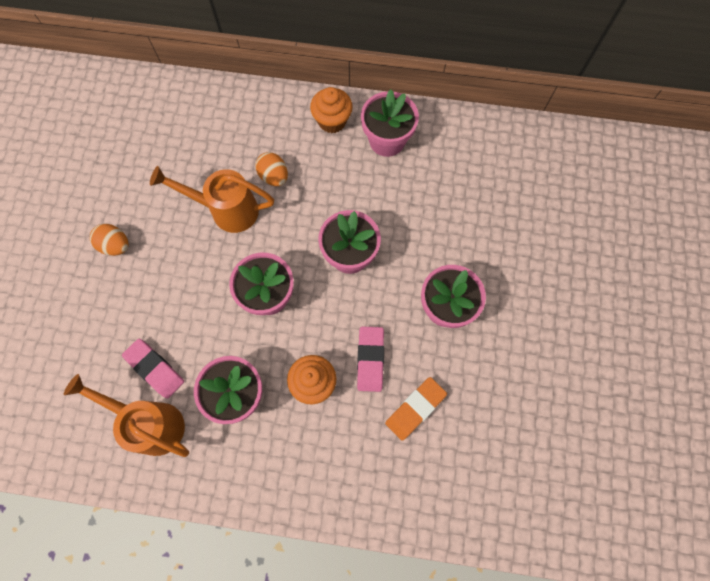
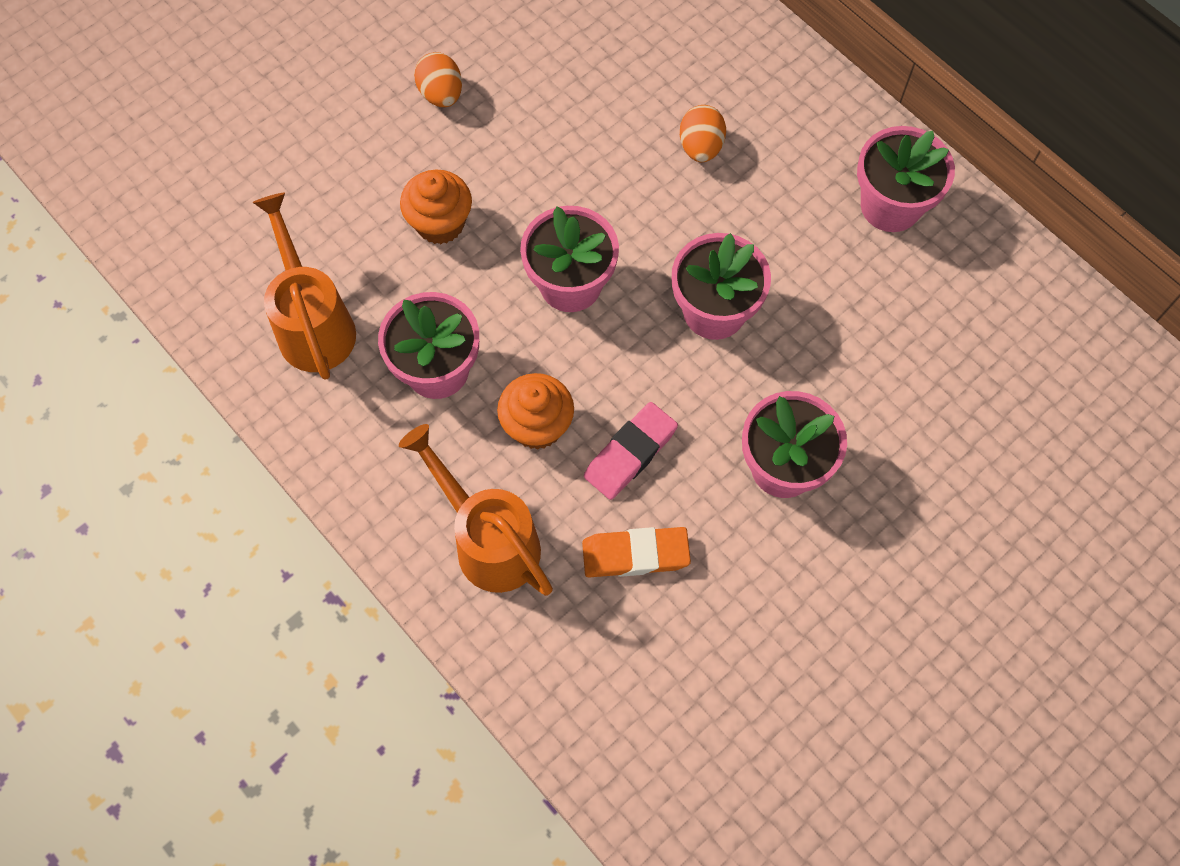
camera: 40 degrees right, 5 degrees down
(155, 369) = (368, 267): pink eraser -> none
(227, 210) = (607, 146): orange watering can -> orange watering can (489, 540)
(332, 121) = (837, 131): orange cupcake -> orange cupcake (440, 223)

